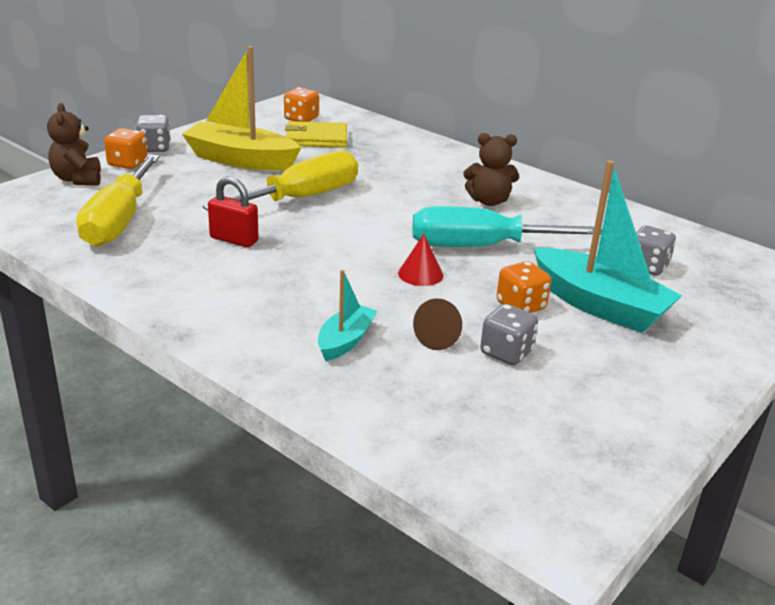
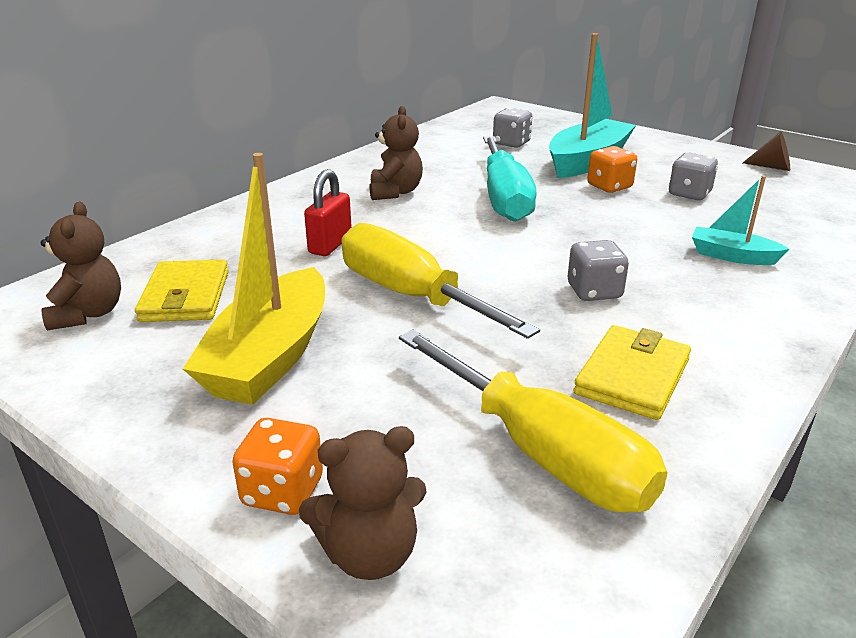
camera: 90 degrees left, 0 degrees up
(119, 221) = (542, 453): yellow screwdriver -> yellow screwdriver turned 45 degrees clockwise
(154, 148) = (200, 467): grey dice -> grey dice (594, 291)
(175, 258) = (632, 376): none -> yellow wallet
(234, 240) = (556, 336): red padlock -> red padlock (330, 245)
(301, 119) = (88, 314): orange dice -> brown teddy bear
(420, 274) = (578, 224): red cone -> none
(439, 338) = (689, 217): brown cone -> brown cone (772, 167)

